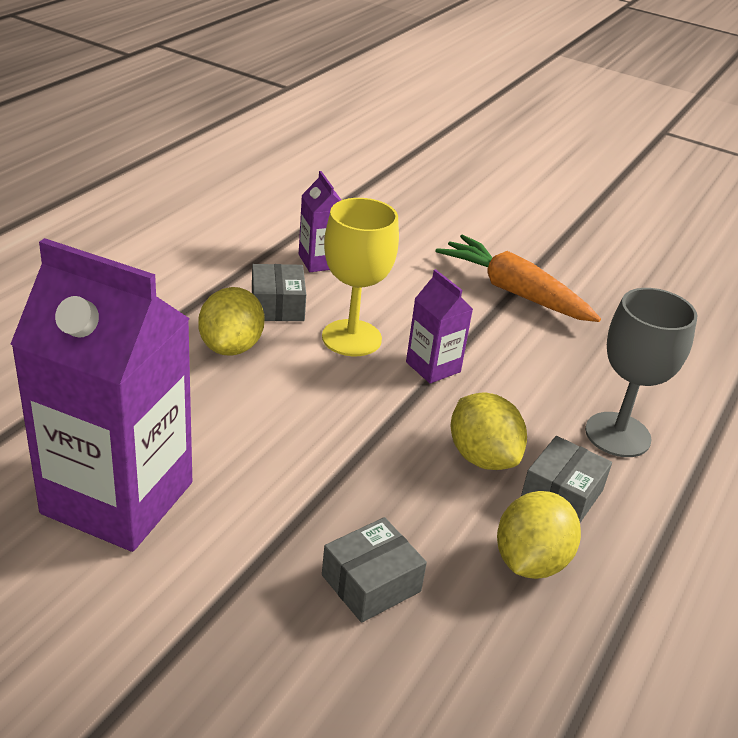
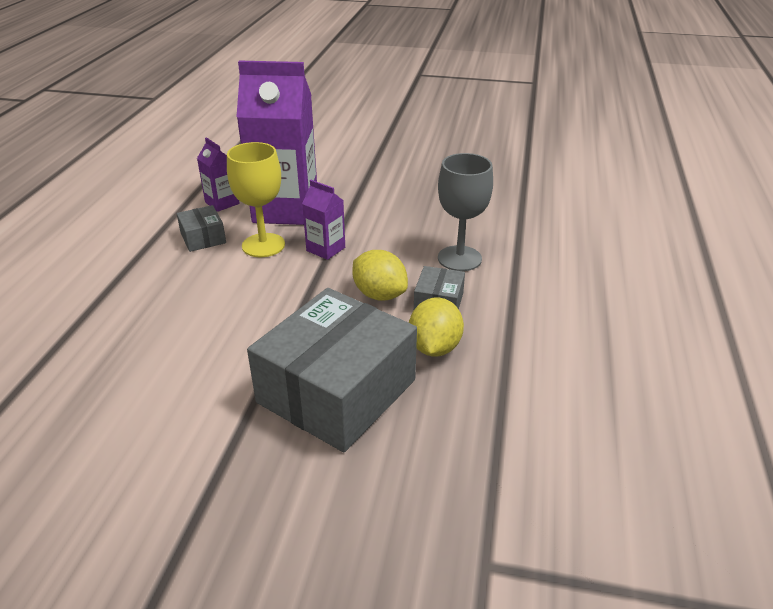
camera: 15 degrees left, 0 degrees up
(117, 498) = (136, 390): purple carton -> purple carton (285, 210)
(231, 347) = (180, 272): yellow lemon -> none
(371, 583) = (336, 391): grey box -> grey box, size x2.26
(514, 292) = (361, 191): orange carrot -> none

